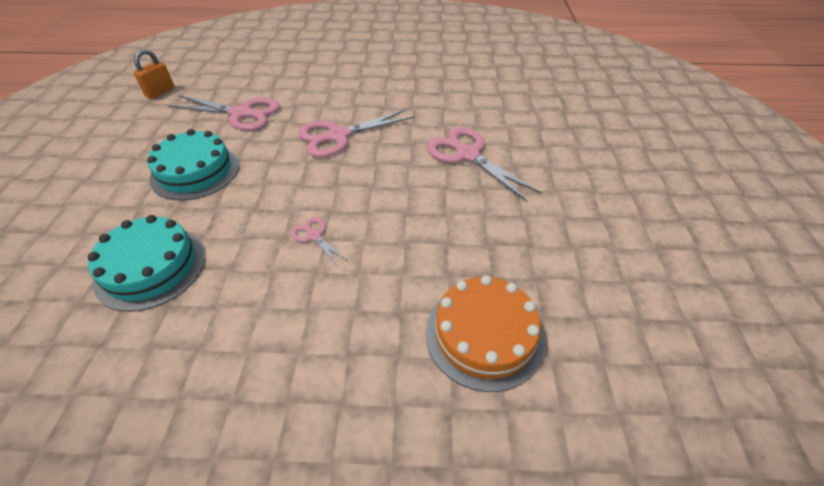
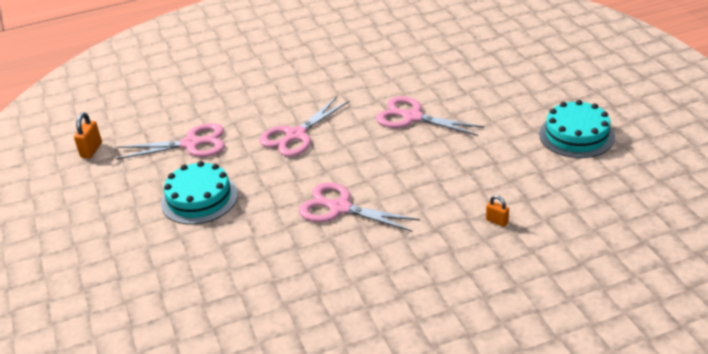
camera: 20 degrees left, 10 degrees down
(151, 267) = (235, 266): turquoise cake -> turquoise cake (576, 135)
(314, 235) = (339, 208): pink scissors -> pink scissors, size x2.07
(484, 335) = (497, 221): orange cake -> orange padlock

